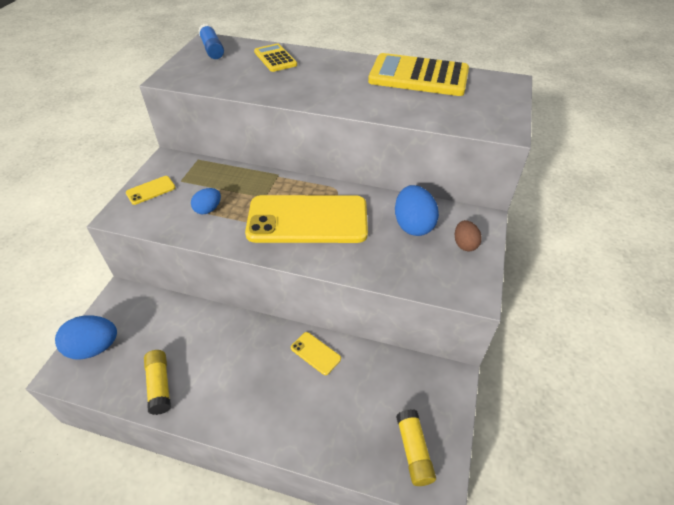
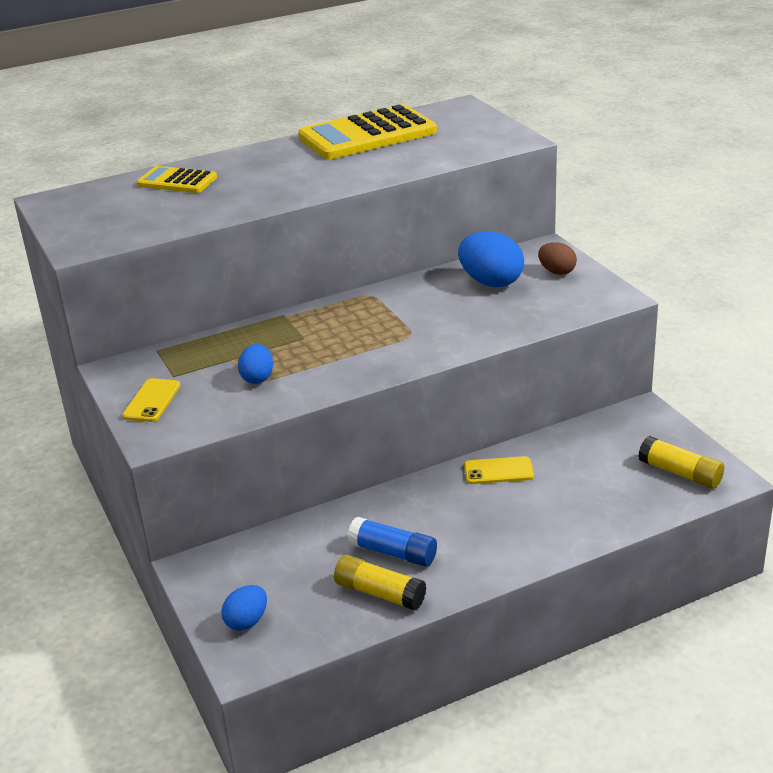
camera: 40 degrees left, 15 degrees down
(94, 348) = (247, 621): blue egg -> blue egg, size x0.59
(212, 49) = (75, 204): blue glue stick -> blue glue stick (393, 553)
(307, 220) = (383, 330): yellow phone -> none

